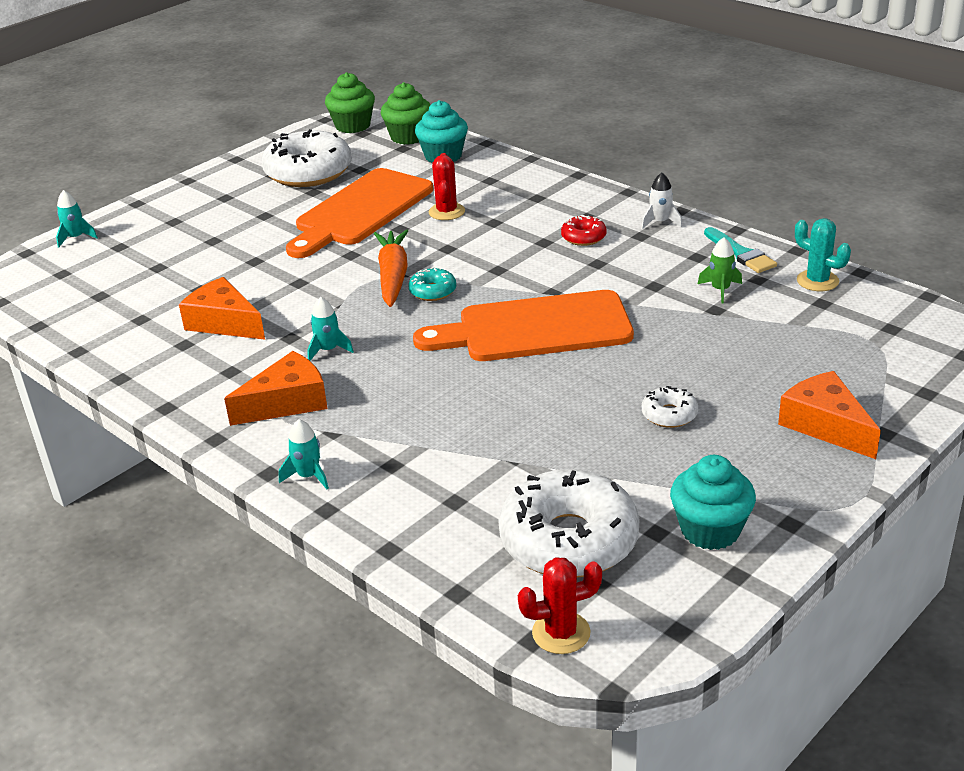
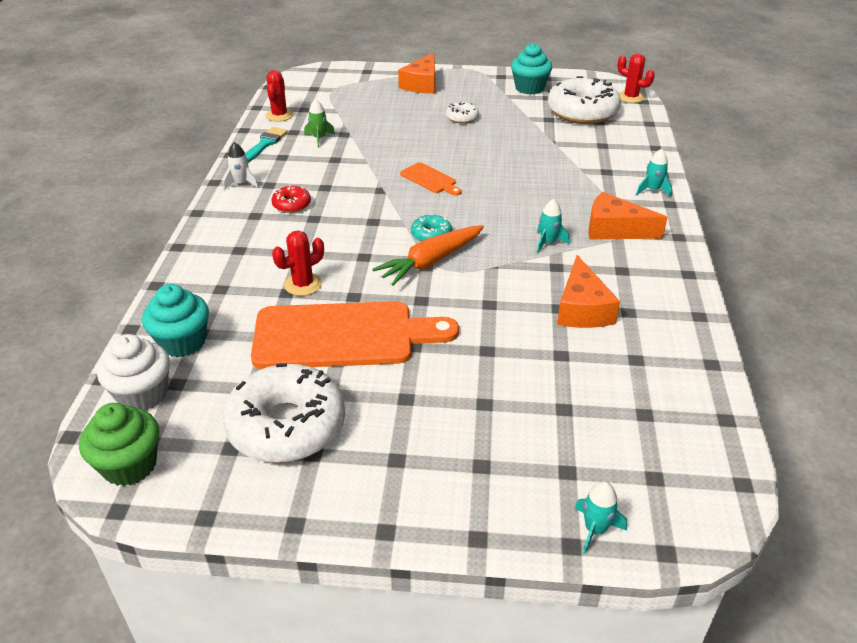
camera: 130 degrees left, 5 degrees up
(408, 137) = (142, 394): green cupcake -> white cupcake
(535, 328) = (430, 179): orange cutting board -> orange cutting board, size x0.45
(817, 281) = (279, 115): turquoise cactus -> red cactus

